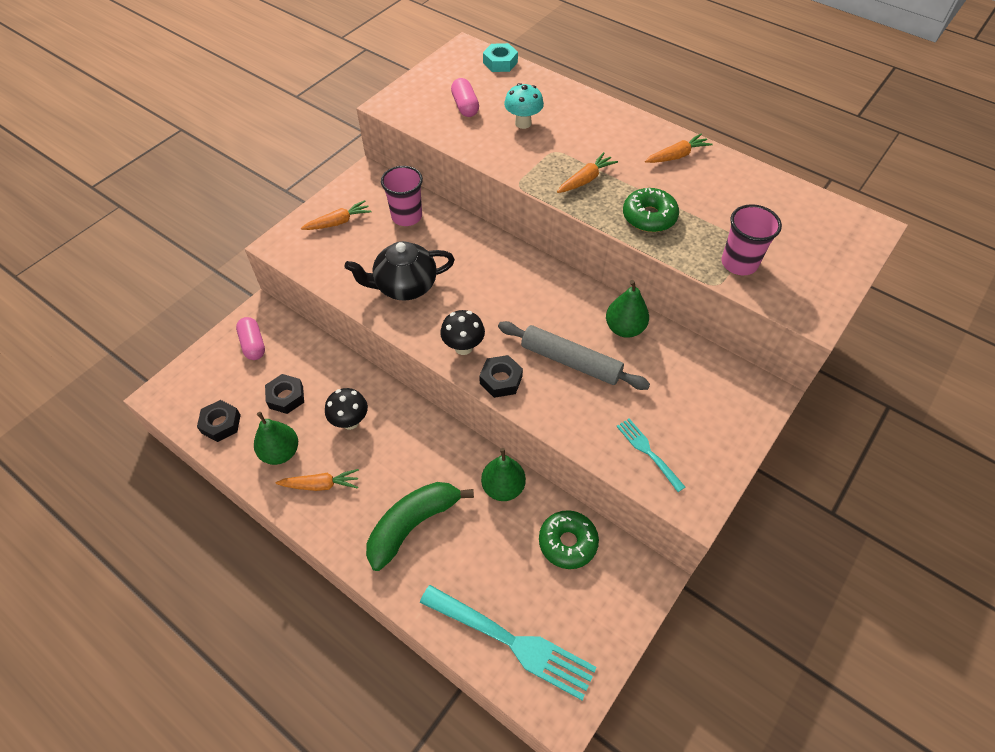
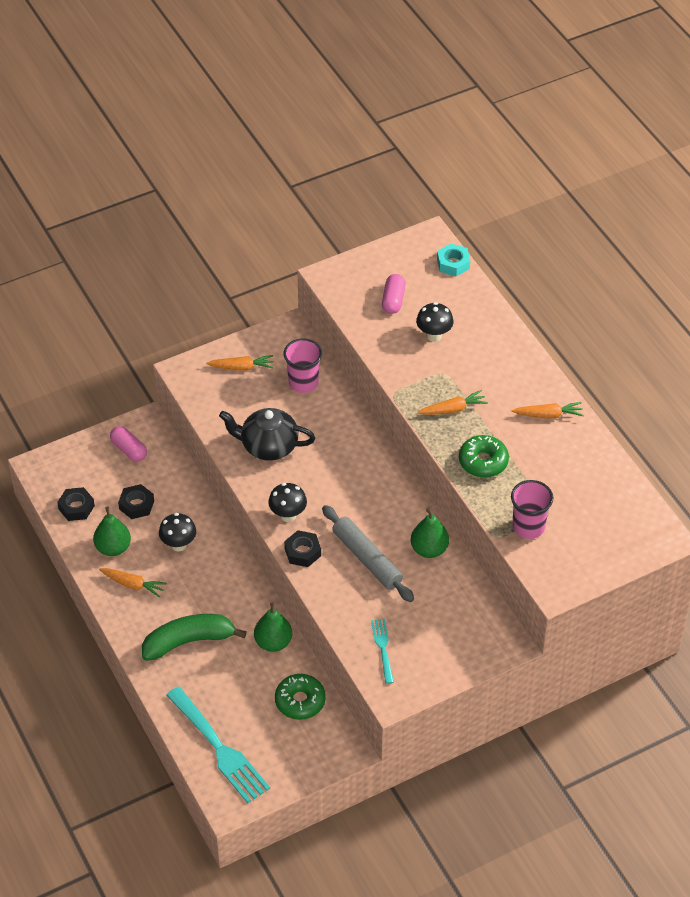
camera: 25 degrees right, 5 degrees down
(253, 344) = (129, 450): pink capsule -> pink capsule turned 45 degrees counterclockwise
(523, 123) = (434, 335): turquoise mushroom -> black mushroom

